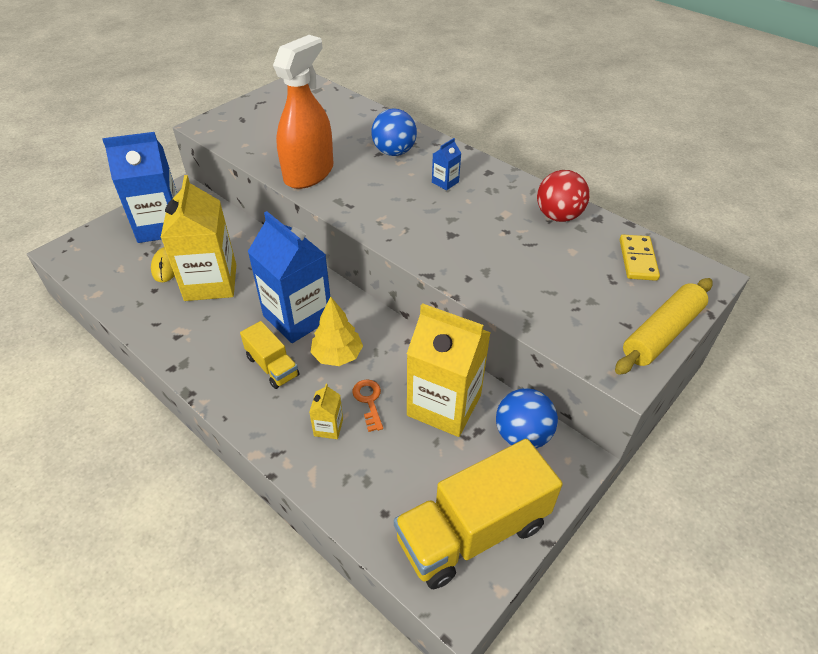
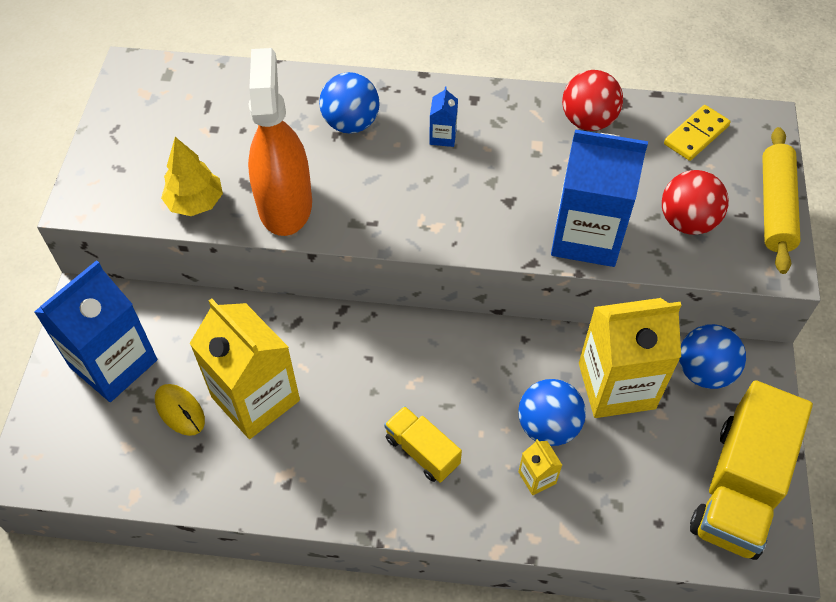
camera: 35 degrees left, 10 degrees up
(272, 366) = (422, 451): yellow truck -> yellow truck turned 150 degrees counterclockwise
(298, 317) = (393, 380): blue carton -> blue carton (586, 236)
(337, 355) = (473, 398): yellow tree -> yellow tree (195, 203)
(369, 401) = (548, 426): orange key -> blue ball
(574, 307) = (687, 221): none -> red ball
(637, 259) = (696, 135): yellow domino -> yellow domino turned 75 degrees clockwise

